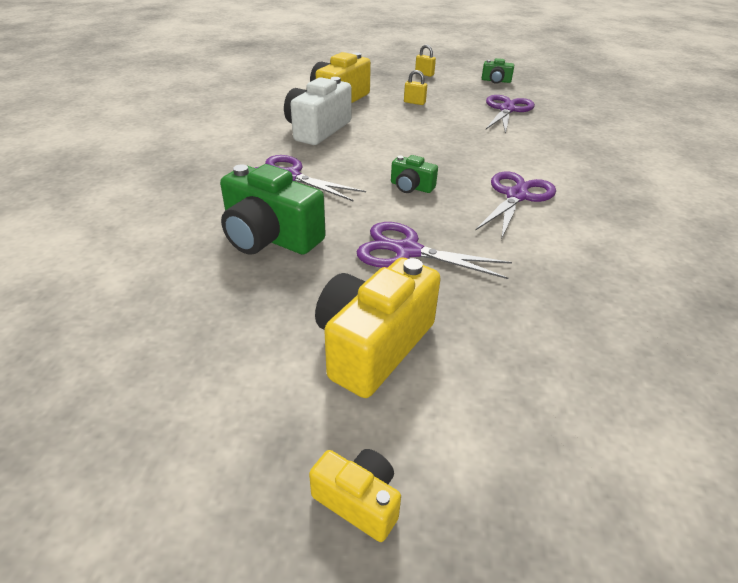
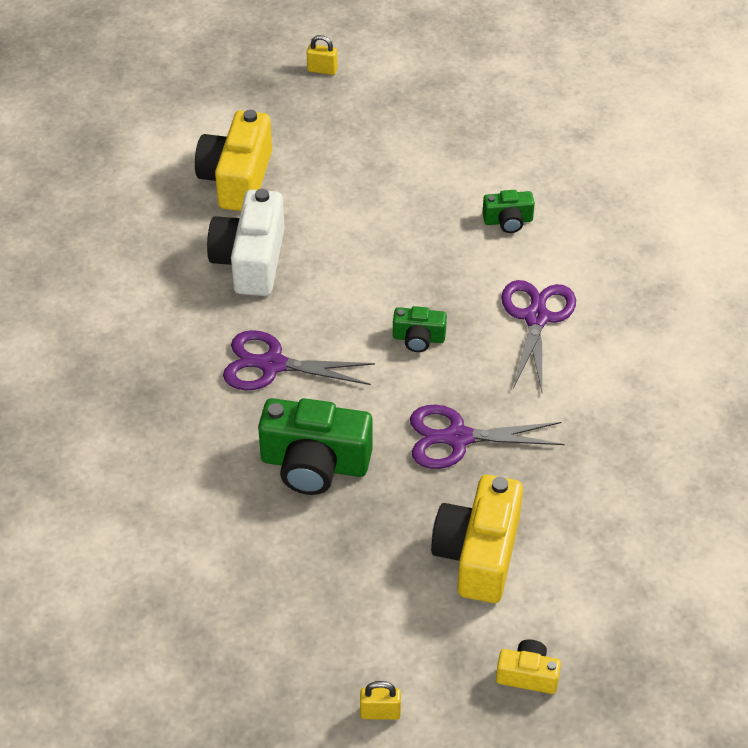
camera: 20 degrees left, 10 degrees up
(414, 102) = (343, 155): yellow padlock -> yellow padlock (380, 712)
(496, 81) = (432, 60): green camera -> green camera (508, 221)
(507, 109) = (471, 136): purple scissors -> none

